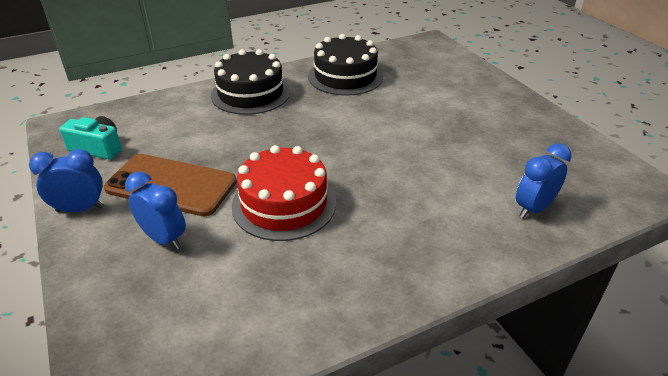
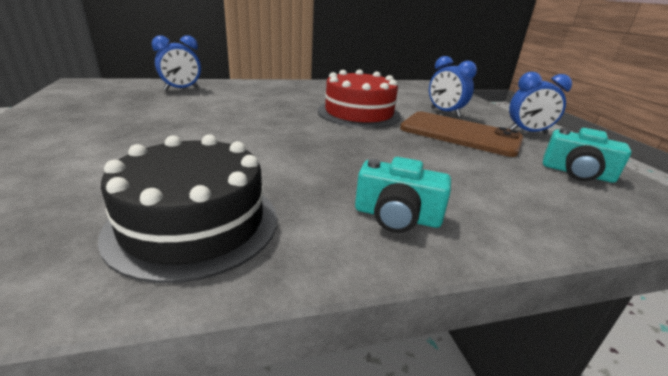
camera: 170 degrees left, 10 degrees down
(250, 93) = (397, 216): black cake -> turquoise camera

